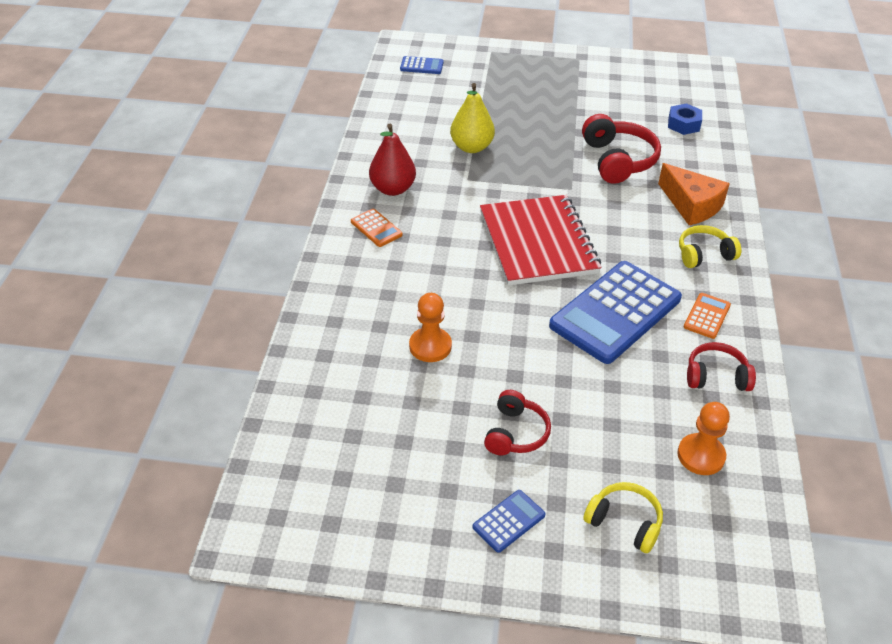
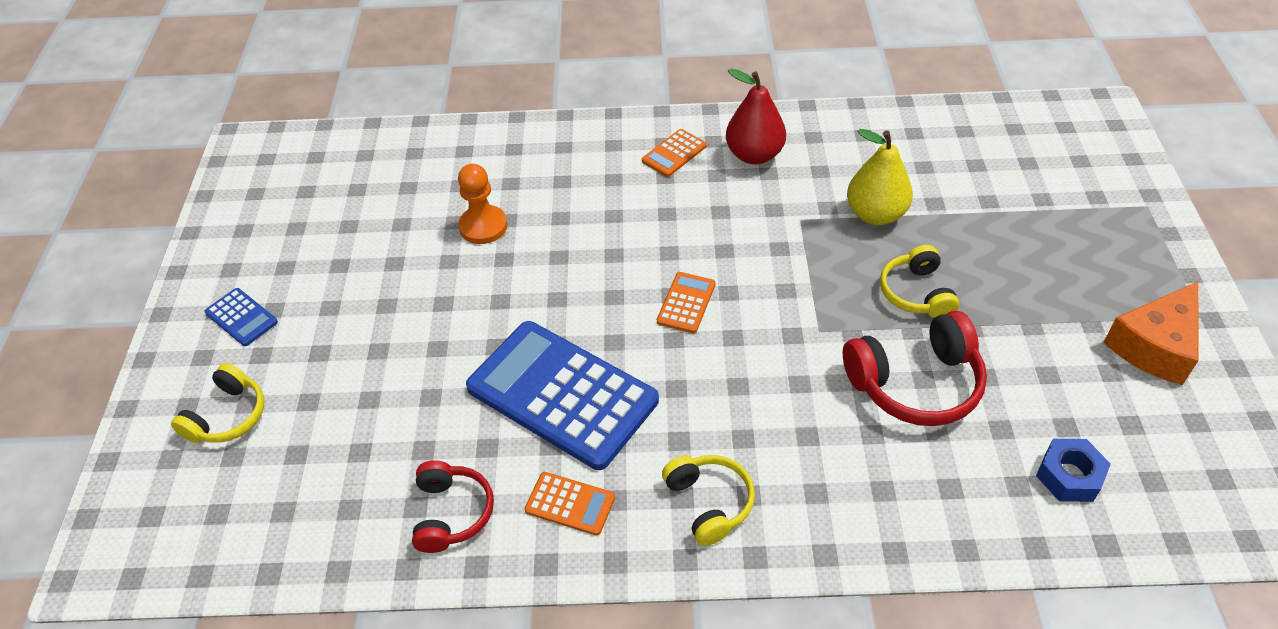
camera: 85 degrees right, 5 degrees up
(421, 66) = (1054, 138): blue calculator -> none
(515, 433) = (356, 312): red headphones -> none
(538, 242) = (686, 303): red notebook -> orange calculator
(546, 145) = (916, 293): none -> yellow headphones
(691, 205) = (831, 487): orange cheese -> orange cheese (1154, 345)
(701, 456) = (316, 492): orange pawn -> none

